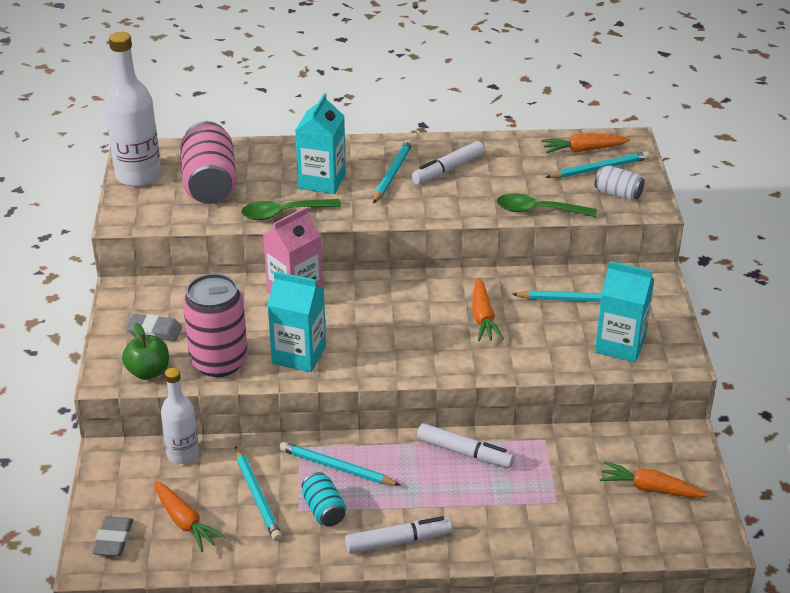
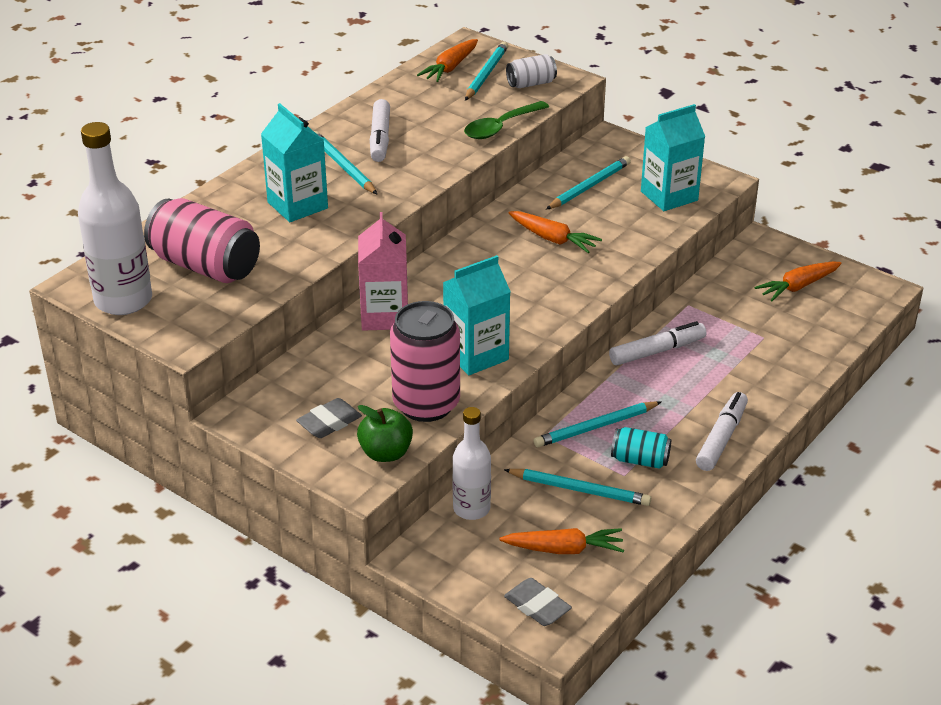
camera: 50 degrees left, 0 degrees up
(283, 213) = (316, 247): green spoon -> none

